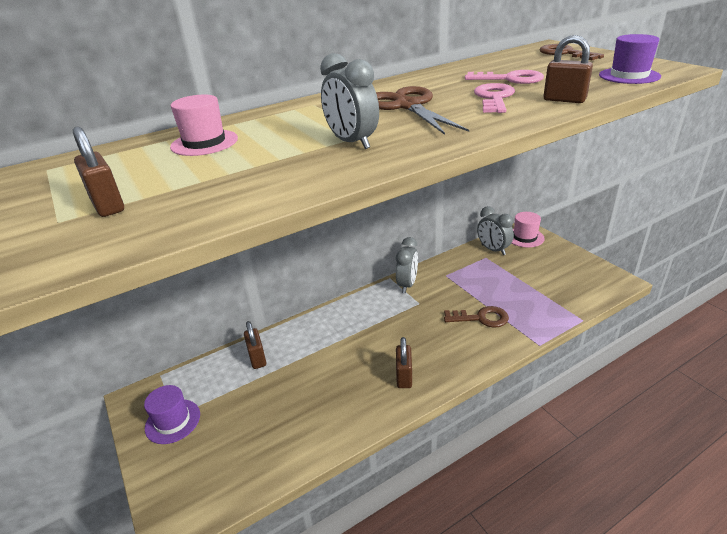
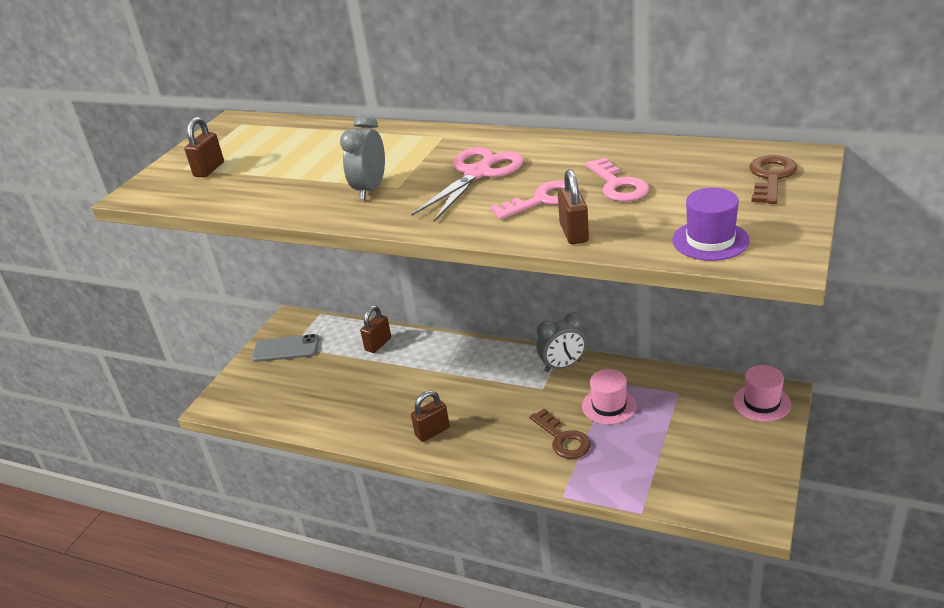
camera: 55 degrees right, 0 degrees up
(173, 421) = (286, 349): purple hat -> grey phone
(204, 143) = (323, 143): pink hat -> pink hat (609, 406)
(407, 106) = (478, 173): brown scissors -> pink scissors
(493, 250) = (700, 391): grey clock -> none

